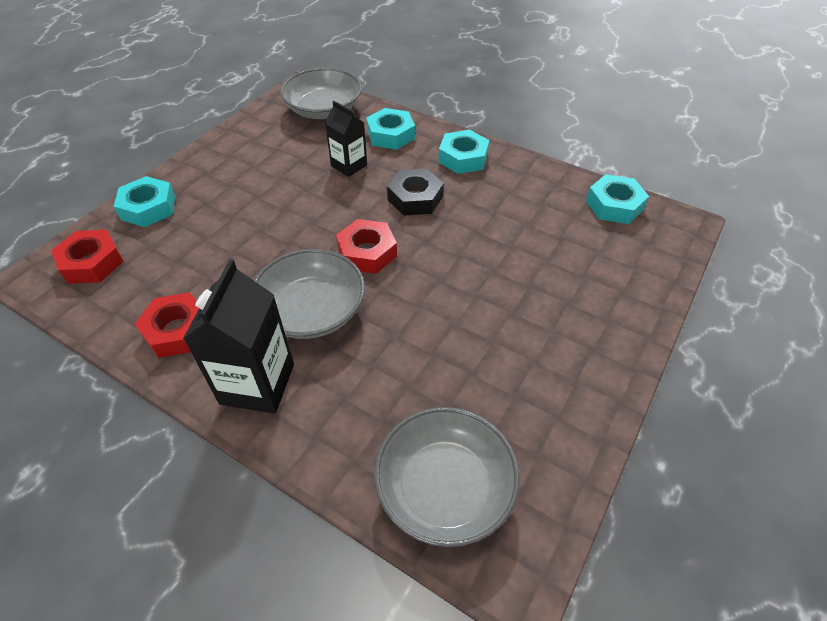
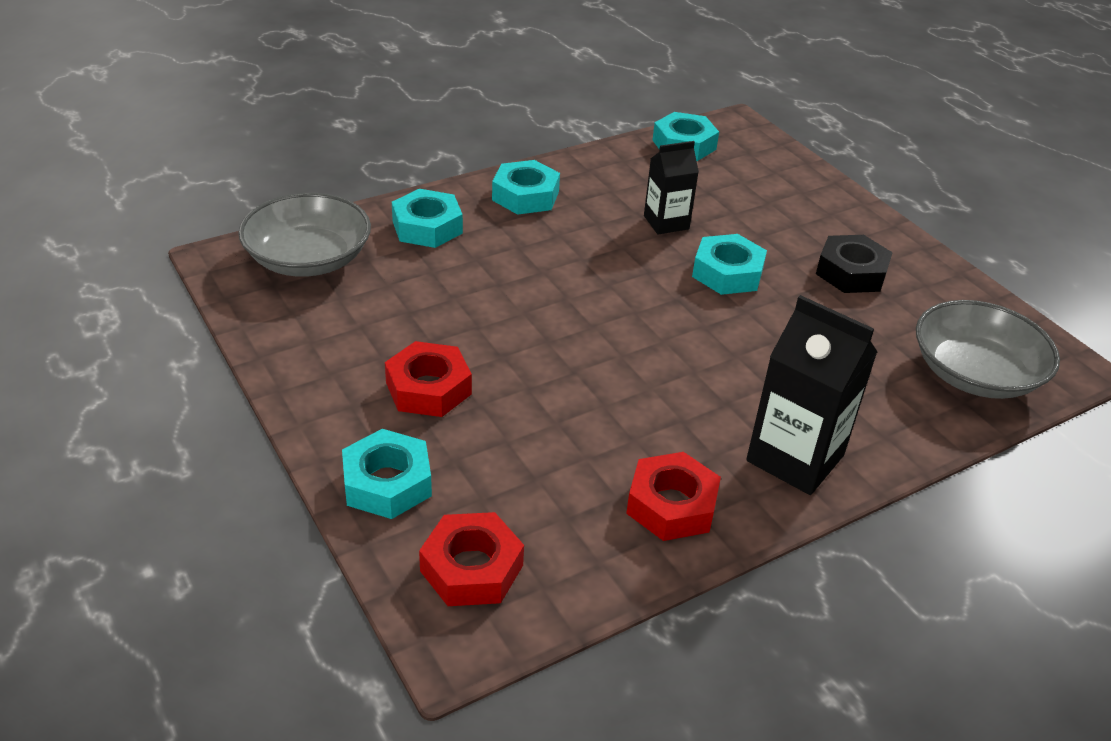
camera: 65 degrees left, 10 degrees down
(312, 310) = (706, 386): grey bowl -> none
(349, 166) = (461, 278): black carton -> black carton (666, 222)
(367, 252) = (637, 317): red nut -> red nut (428, 388)
(415, 198) = (570, 253): black nut -> black nut (851, 272)
(460, 281) = (727, 273): none -> turquoise nut

